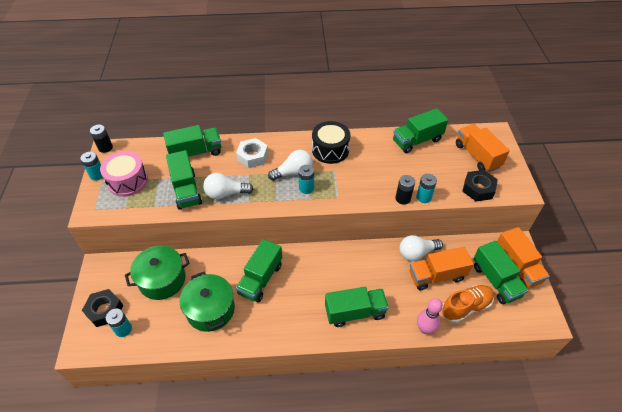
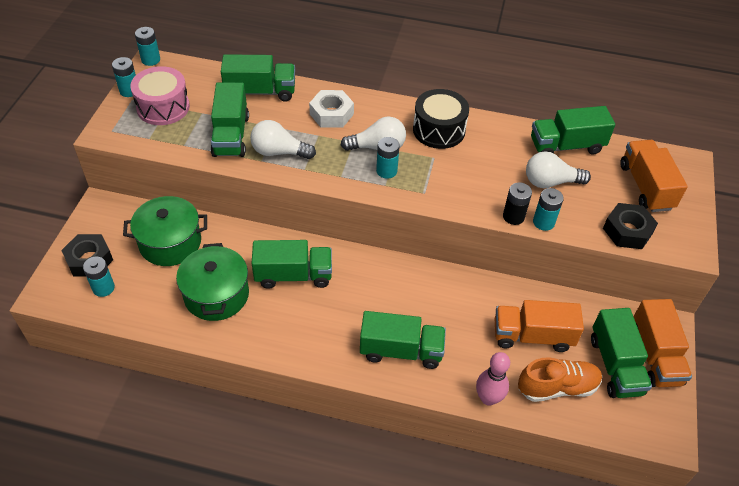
camera: 15 degrees right, 0 degrees up
(105, 148) = (151, 60): black battery -> turquoise battery
(260, 279) = (293, 275): green truck -> green truck turned 135 degrees counterclockwise
(416, 253) = (516, 299): white light bulb -> white light bulb (550, 182)

